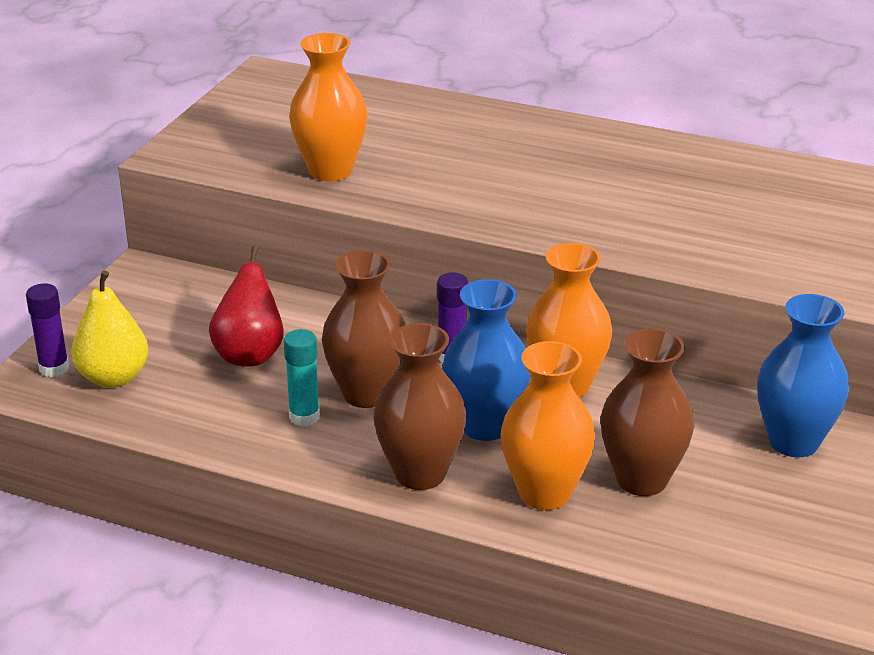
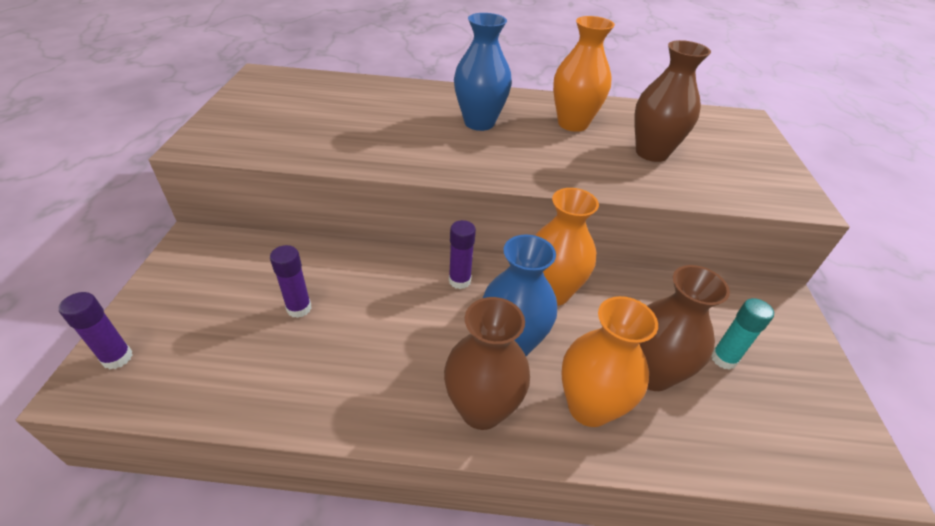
camera: 20 degrees left, 10 degrees up
(113, 378) = (178, 357): yellow pear -> none
(250, 355) = (299, 308): red pear -> purple glue stick
(304, 416) = (363, 366): turquoise glue stick -> turquoise glue stick (723, 359)
(330, 171) = (332, 144): orange vase -> orange vase (572, 124)
(366, 394) = (407, 330): brown vase -> brown vase (651, 153)
(793, 442) = (727, 312): blue vase -> blue vase (479, 123)

